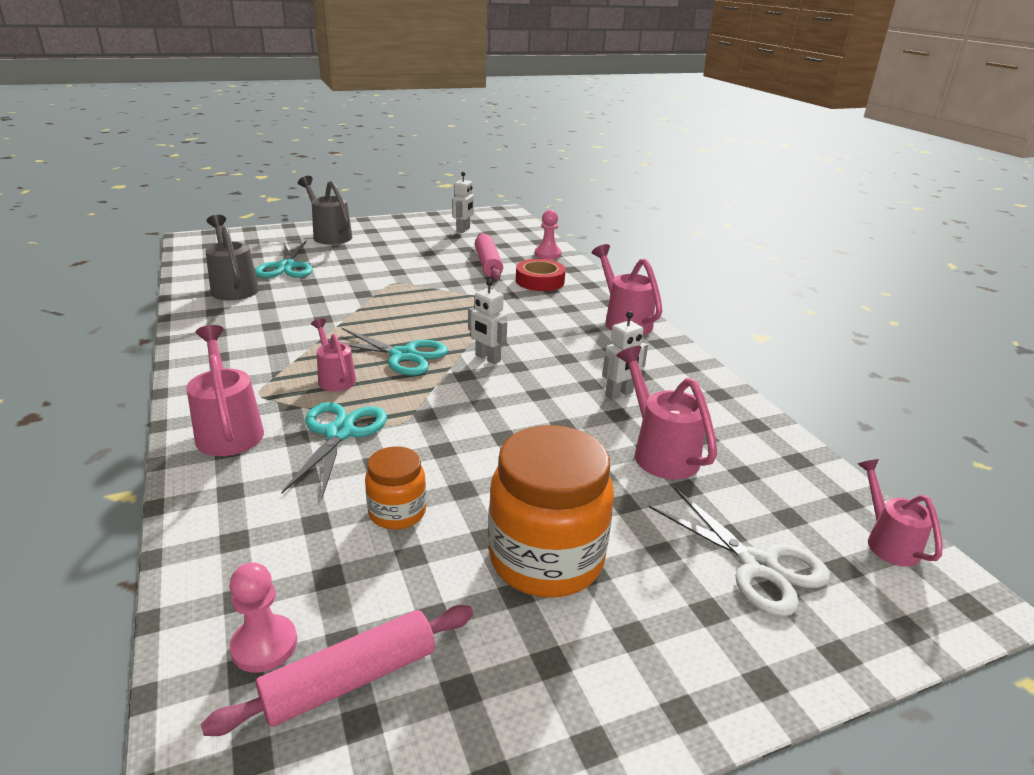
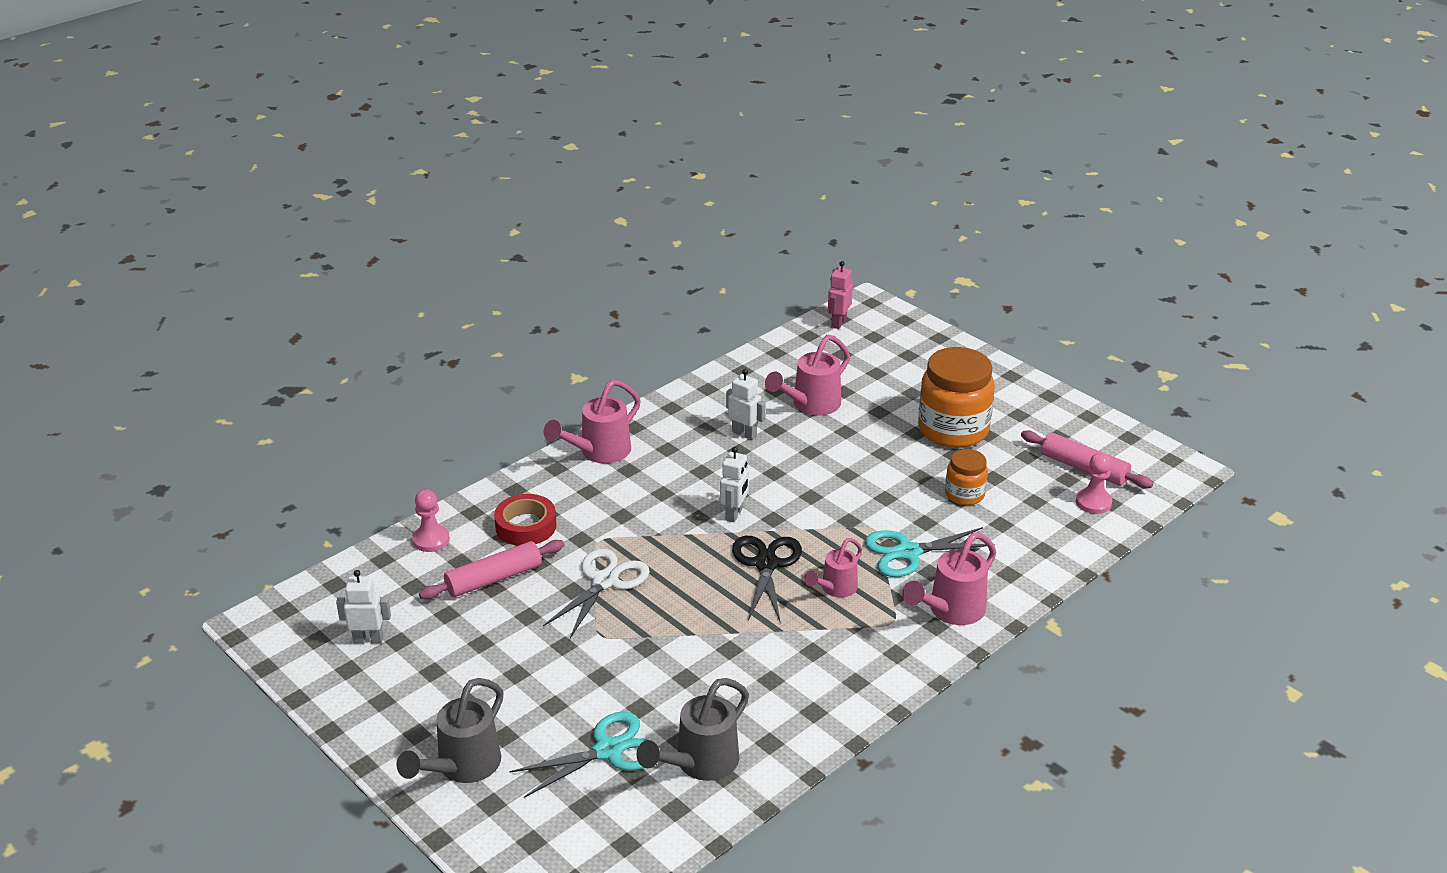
camera: 110 degrees left, 5 degrees up
(403, 355) = (766, 564): turquoise scissors -> black scissors
(758, 566) = (896, 361): white scissors -> white scissors (605, 581)
(887, 541) = (838, 323): pink watering can -> pink robot

